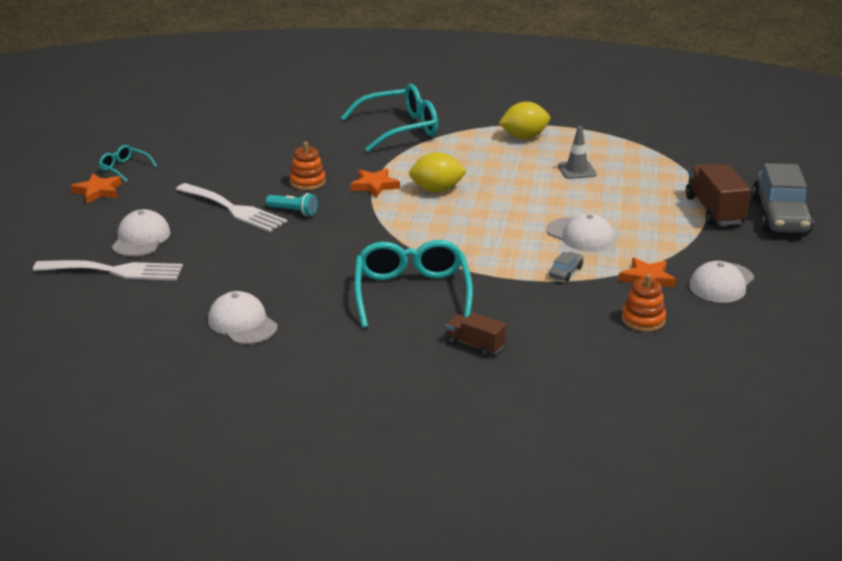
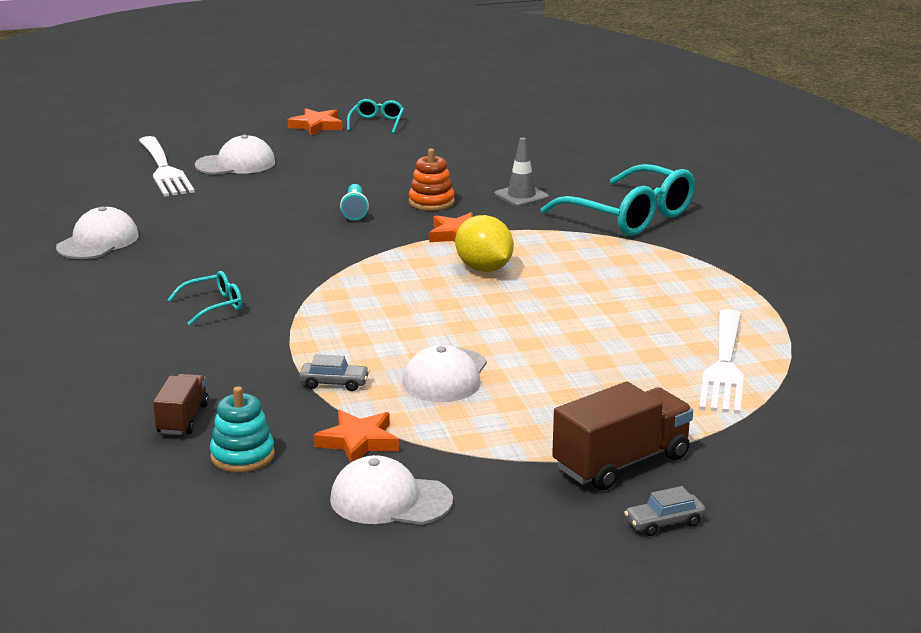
camera: 65 degrees right, 5 degrees down
(234, 209) = (333, 185): white fork -> white fork (724, 366)
(412, 293) = (213, 306): turquoise glasses -> turquoise glasses, size x0.48
(475, 345) = (118, 361): brown truck -> brown truck (182, 419)
(524, 137) = (703, 289): yellow lemon -> none
(576, 170) = (640, 341): grey traffic cone -> grey traffic cone (521, 196)
(643, 320) = (242, 456): orange stacking toy -> turquoise stacking toy
(780, 215) = (664, 522): grey car -> grey car, size x0.41

